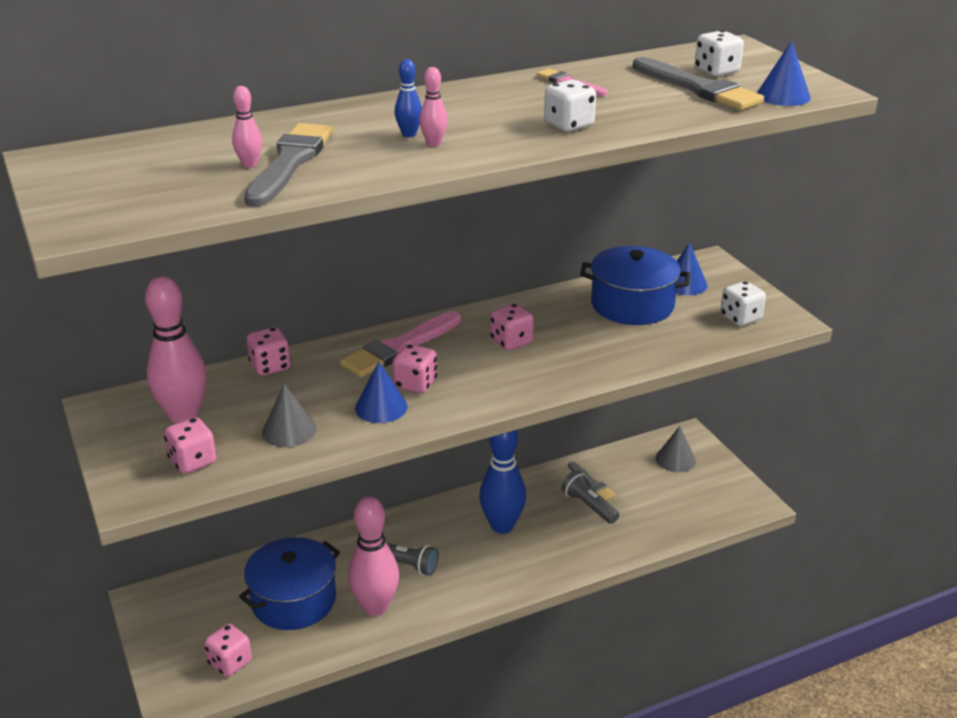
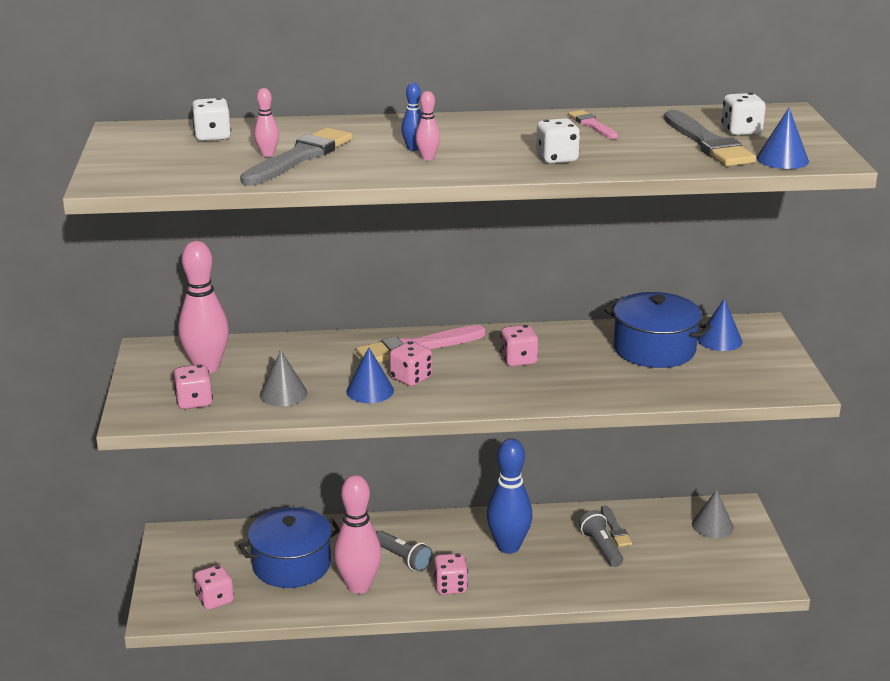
camera: 20 degrees right, 5 degrees down
(270, 366) = (298, 343): pink dice -> pink dice (450, 586)
(740, 318) = (753, 378): white dice -> white dice (212, 136)

